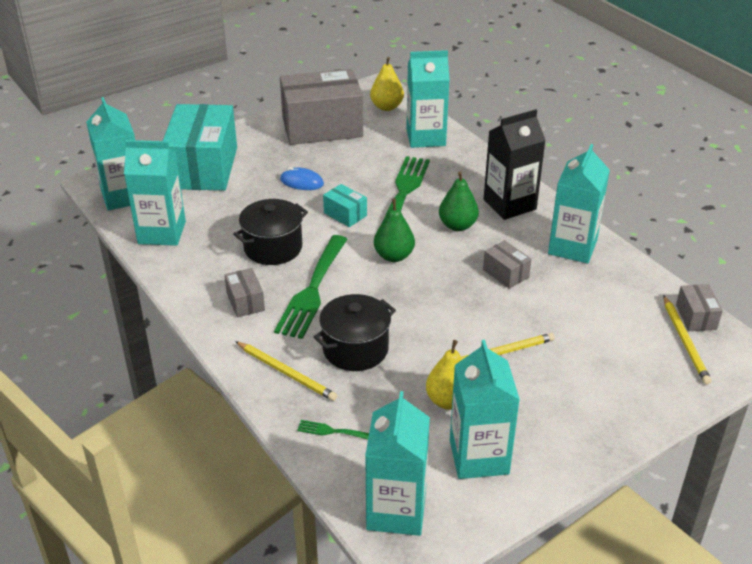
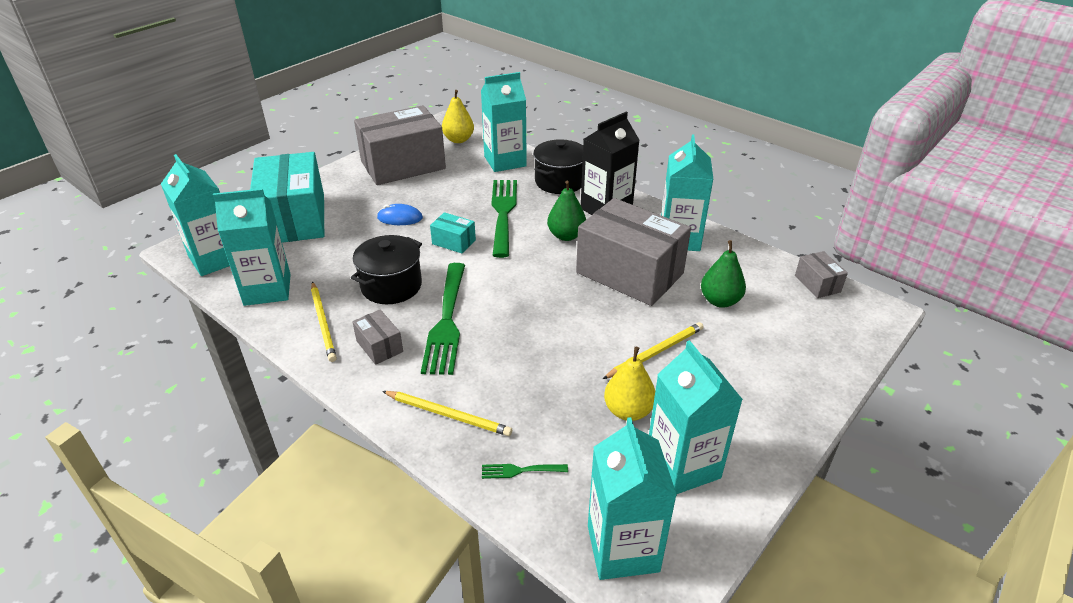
camera: 15 degrees left, 0 degrees up
(355, 349) = (512, 375): black pot -> black pot (560, 182)
(394, 256) = (516, 274): green pear -> green pear (720, 301)
(505, 273) = (629, 273): grey box -> grey box, size x2.33
(685, 341) = (819, 308): yellow pencil -> yellow pencil (323, 323)

